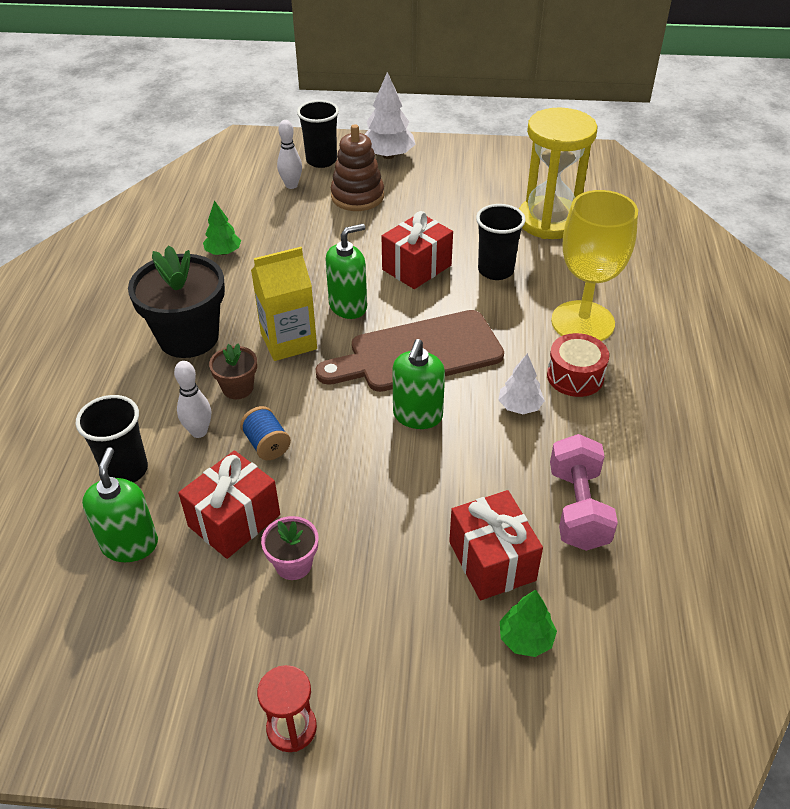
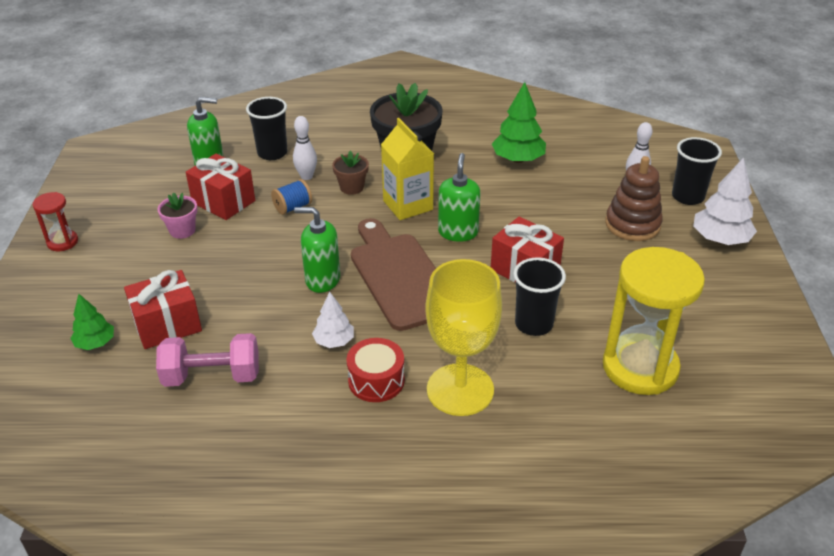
camera: 85 degrees right, 5 degrees down
(223, 252) = (518, 159): green tree -> green tree, size x1.64
(348, 306) = (458, 232): green soap dispenser -> green soap dispenser turned 135 degrees counterclockwise

